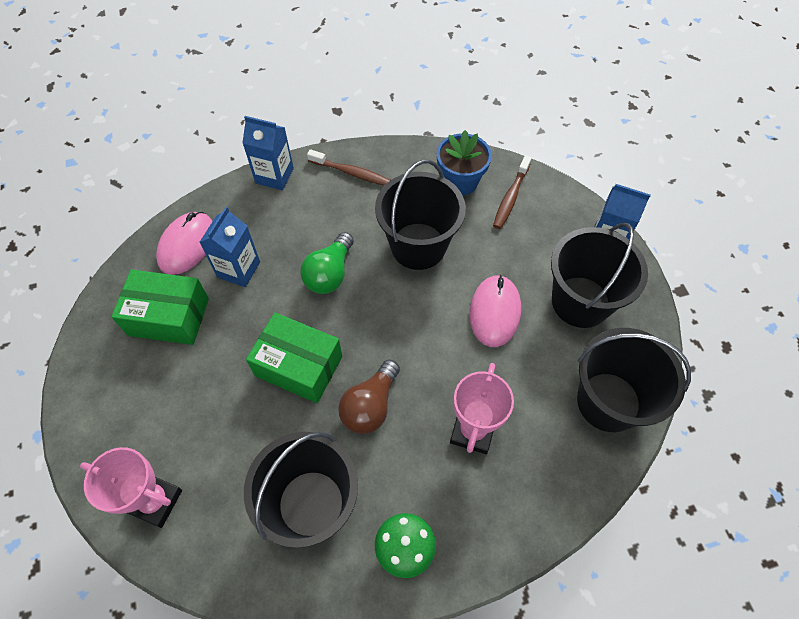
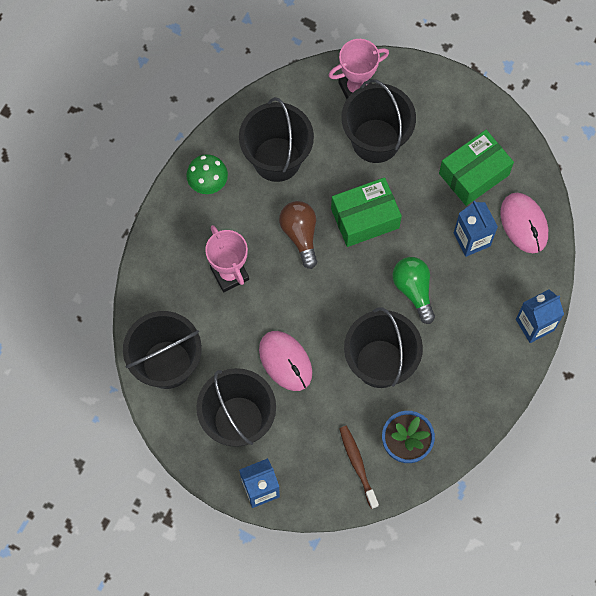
camera: 135 degrees right, 10 degrees up
(204, 428) = (375, 141): none -> black bucket
(351, 173) = (486, 378): brown toothbrush -> none

